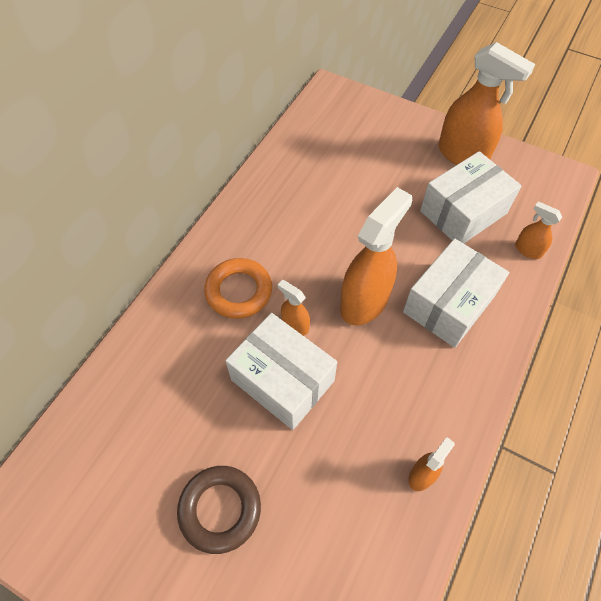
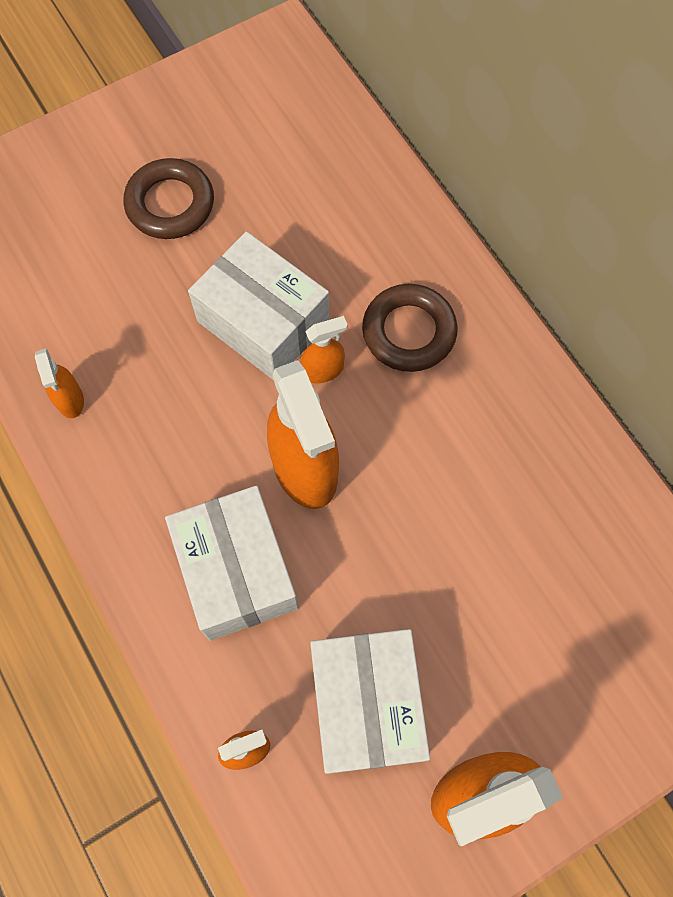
camera: 120 degrees right, 10 degrees up
(239, 291) = (409, 332): orange ring -> brown ring
(282, 380) = (263, 322): white box -> white box turned 60 degrees clockwise

